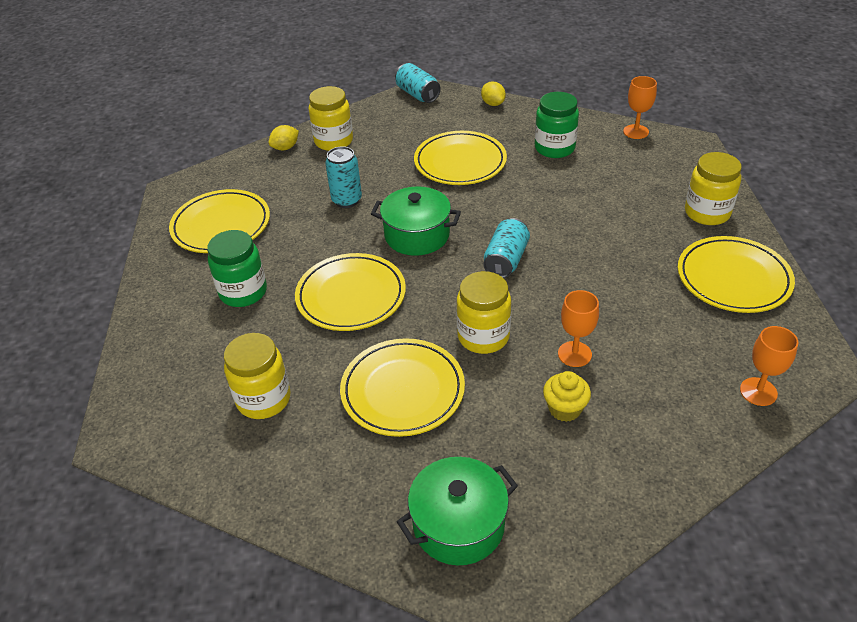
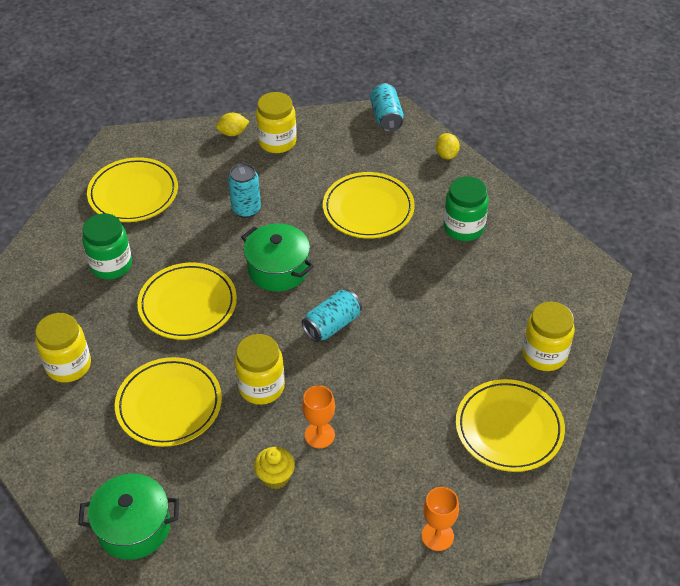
camera: 25 degrees right, 5 degrees up
(636, 132) = (554, 240): orange goblet -> none

